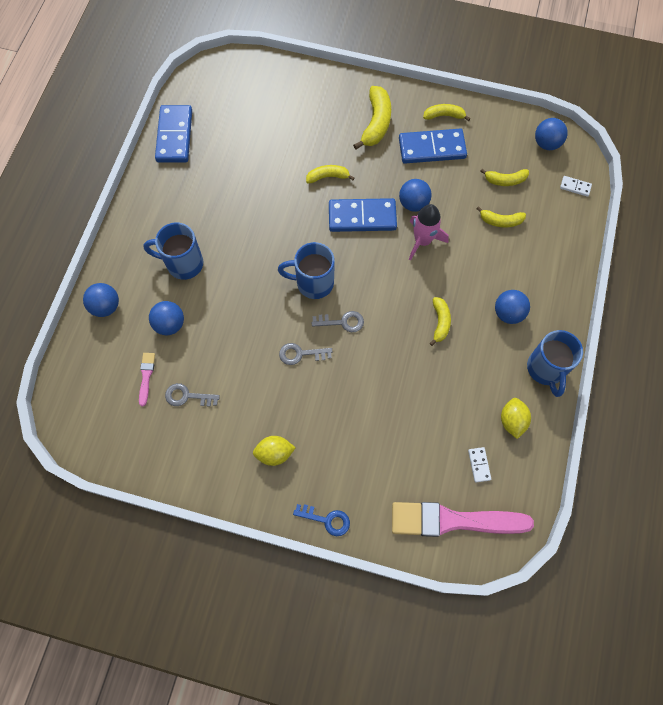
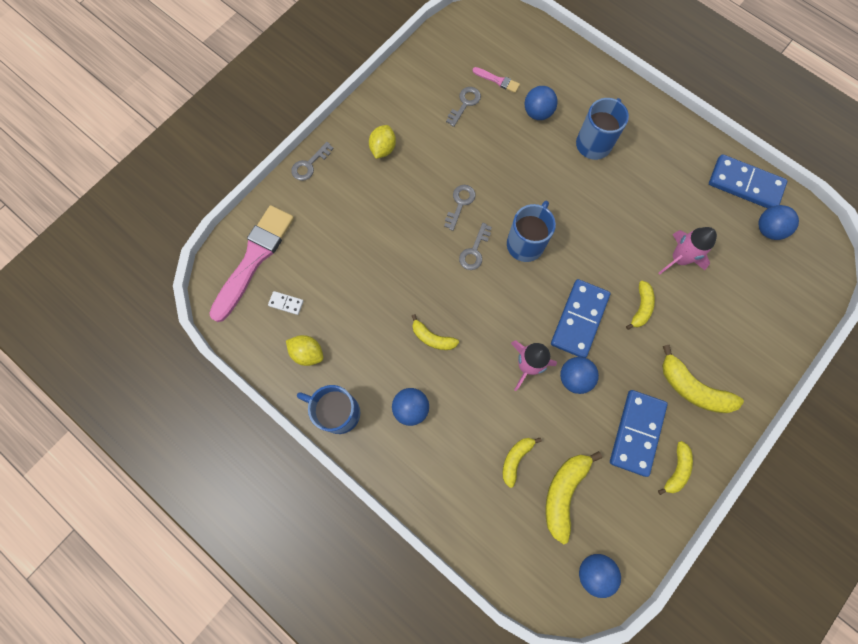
camera: 115 degrees right, 5 degrees up
(106, 306) = (577, 71): blue ball -> blue ball (768, 229)
(269, 163) = (679, 259): none -> pink rocket
(326, 520) = (309, 165): blue key -> grey key
(505, 180) = (563, 493): yellow banana -> yellow banana, size x1.64
(575, 187) = (523, 571): white domino -> none

